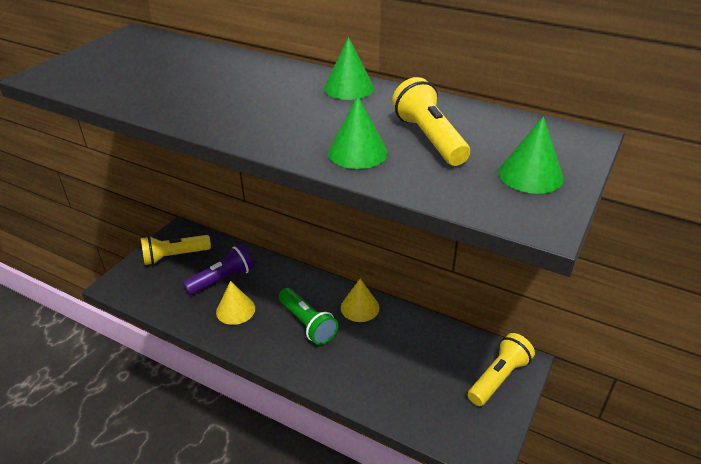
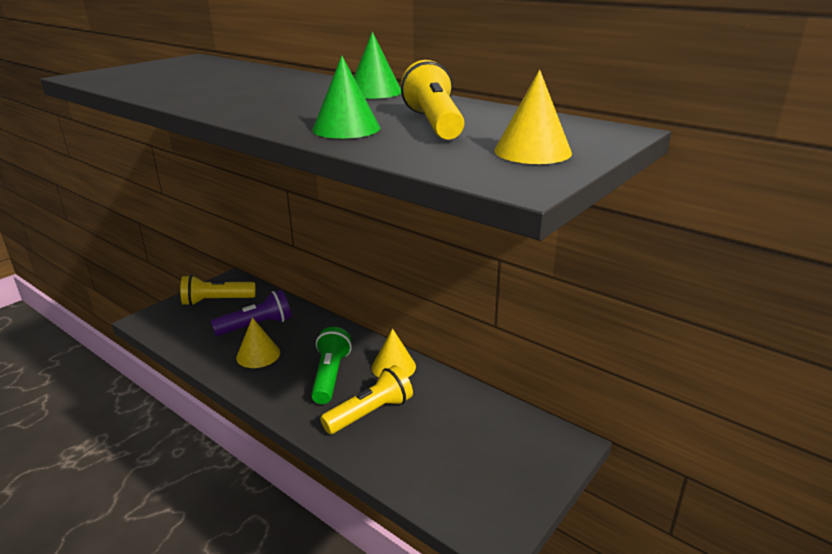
camera: 10 degrees right, 10 degrees down
(307, 323) = (330, 376): green flashlight -> green flashlight turned 150 degrees counterclockwise
(498, 377) = (534, 456): yellow flashlight -> yellow flashlight (370, 413)
(530, 175) = (532, 151): green cone -> yellow cone

